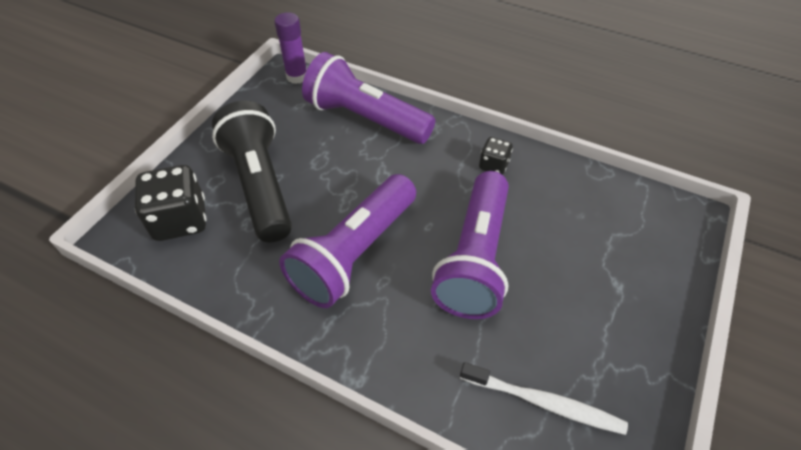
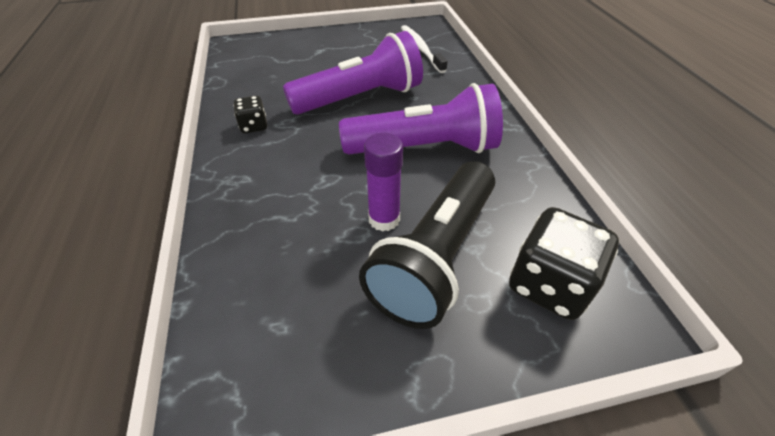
camera: 130 degrees left, 5 degrees down
(297, 76) = (209, 388): purple glue stick -> purple glue stick (384, 219)
(365, 119) = (254, 240): purple flashlight -> none

